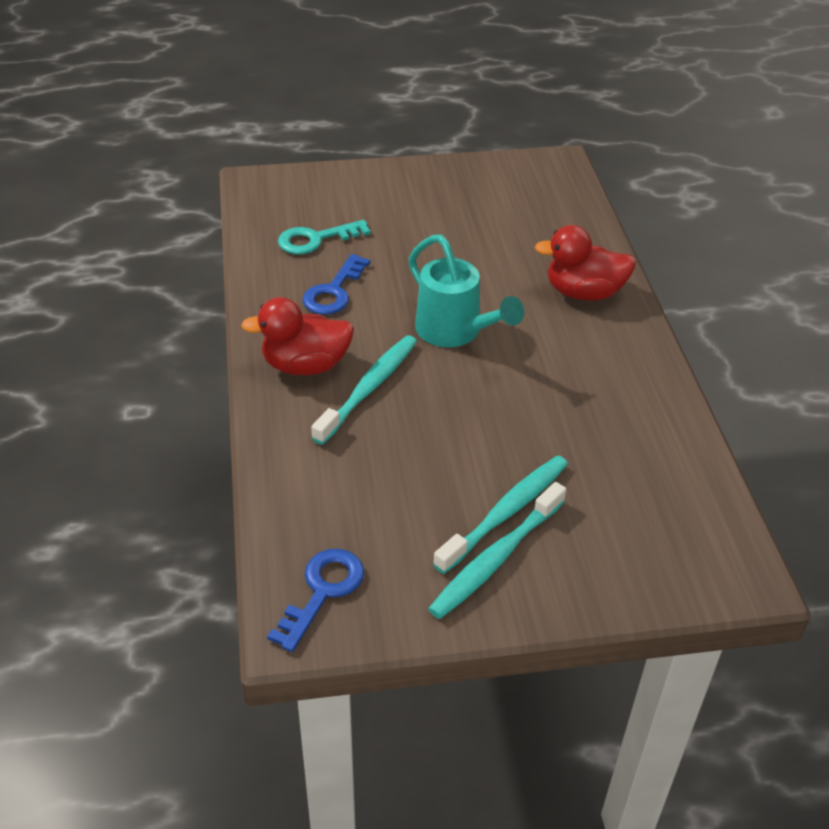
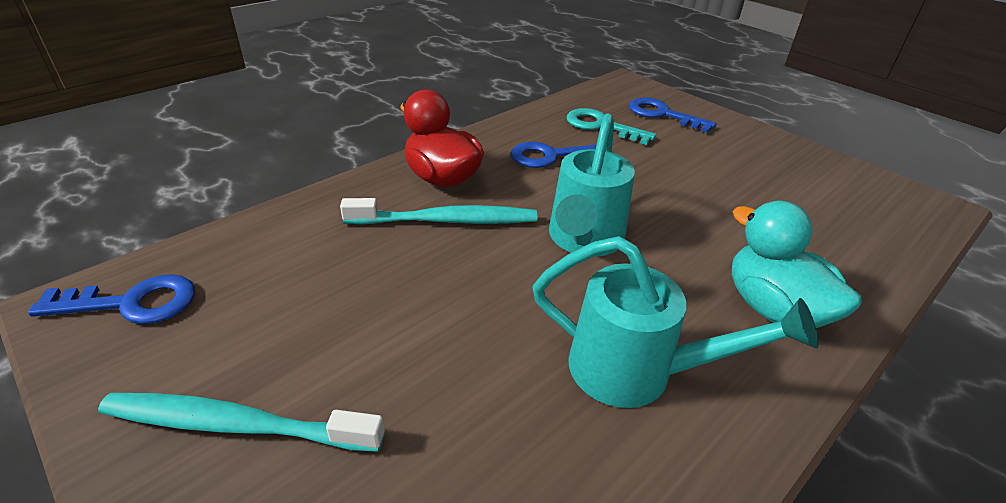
camera: 55 degrees right, 5 degrees down
(333, 197) = (662, 114): none -> blue key
(506, 513) = (326, 400): turquoise toothbrush -> none
(583, 293) = (773, 308): red duck -> turquoise duck
(585, 375) = (636, 371): none -> turquoise watering can

